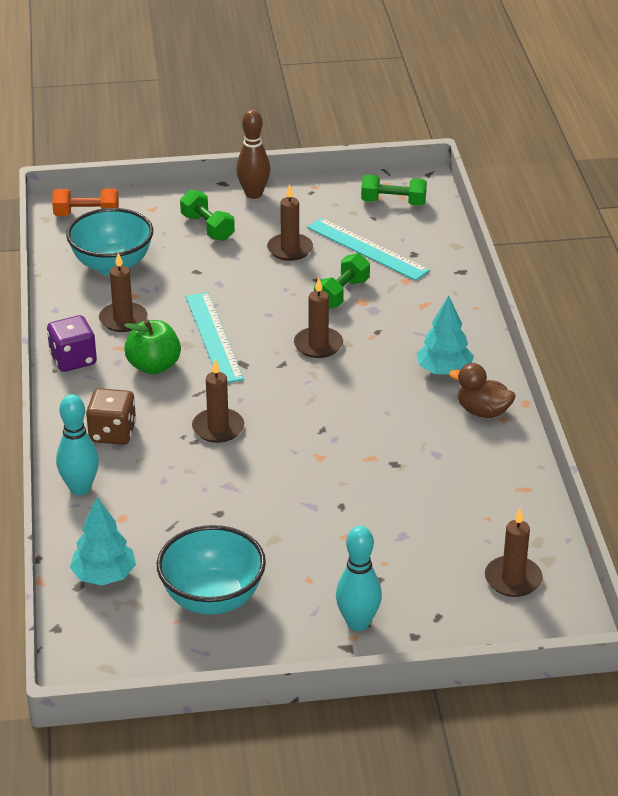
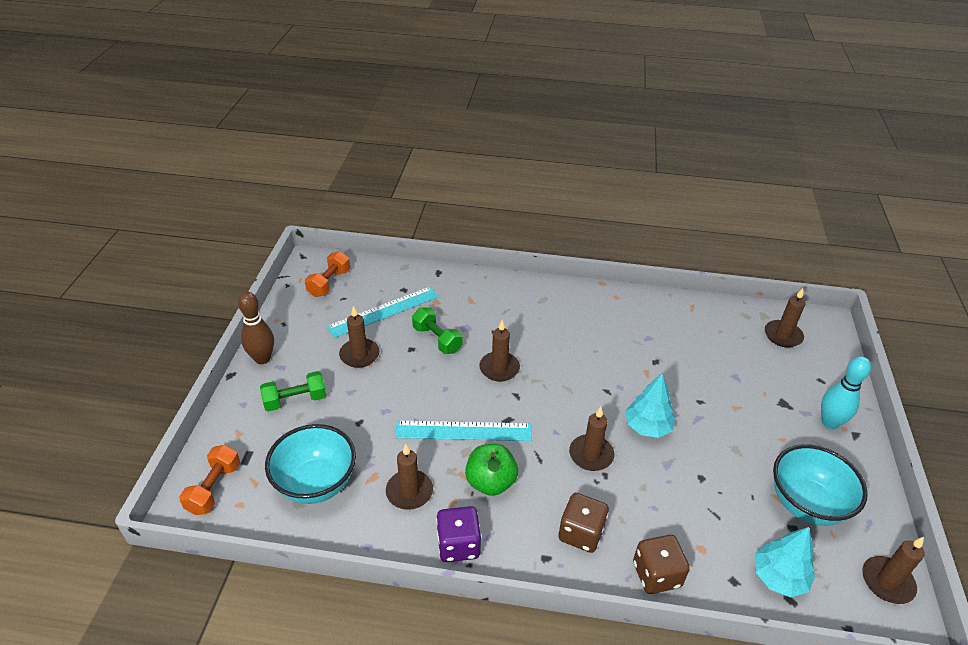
camera: 75 degrees left, 5 degrees up
(80, 488) = (656, 574): turquoise bowling pin -> brown dice
(125, 662) = (887, 582): none -> brown candle
(393, 202) = (329, 283): green dumbbell -> orange dumbbell
(444, 371) = (554, 310): turquoise tree -> turquoise tree (647, 427)
(482, 411) = (606, 304): brown duck -> none

